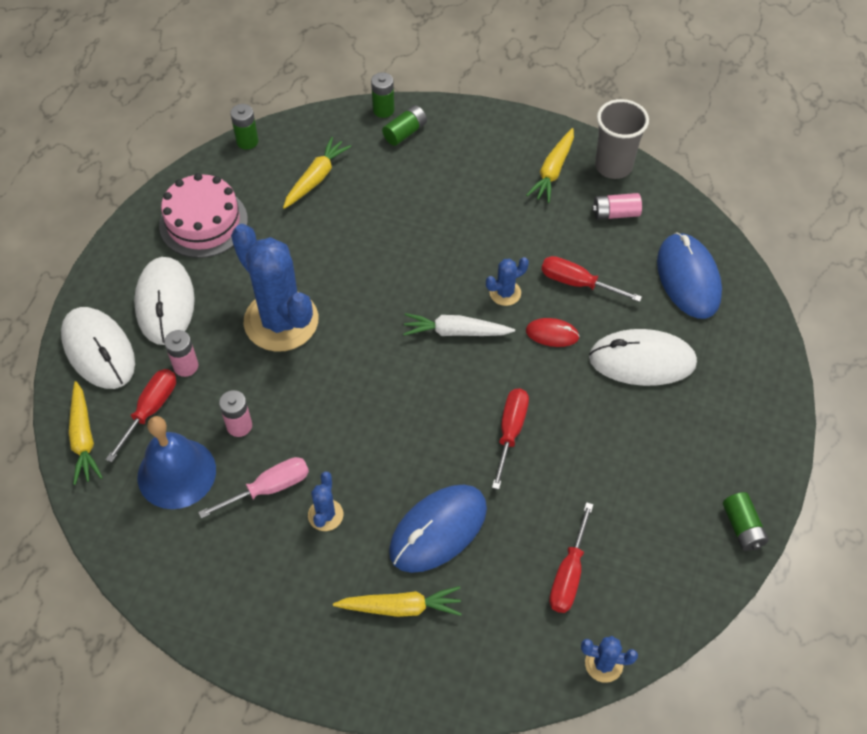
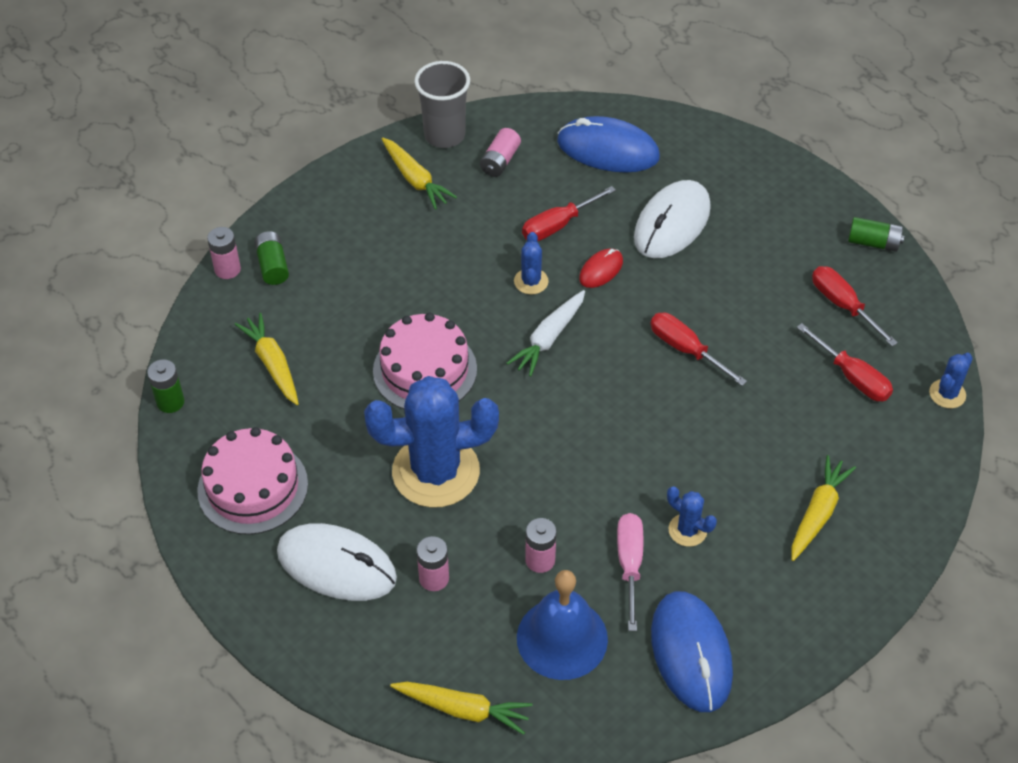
camera: 60 degrees left, 5 degrees down
(98, 350) = (355, 652): white mouse -> none
(150, 410) = (469, 633): red screwdriver -> red screwdriver (843, 306)
(370, 268) = (425, 370): none -> pink cake
(383, 110) = (227, 269): green battery -> pink battery
(438, 530) = (755, 449): blue mouse -> blue mouse (691, 653)

